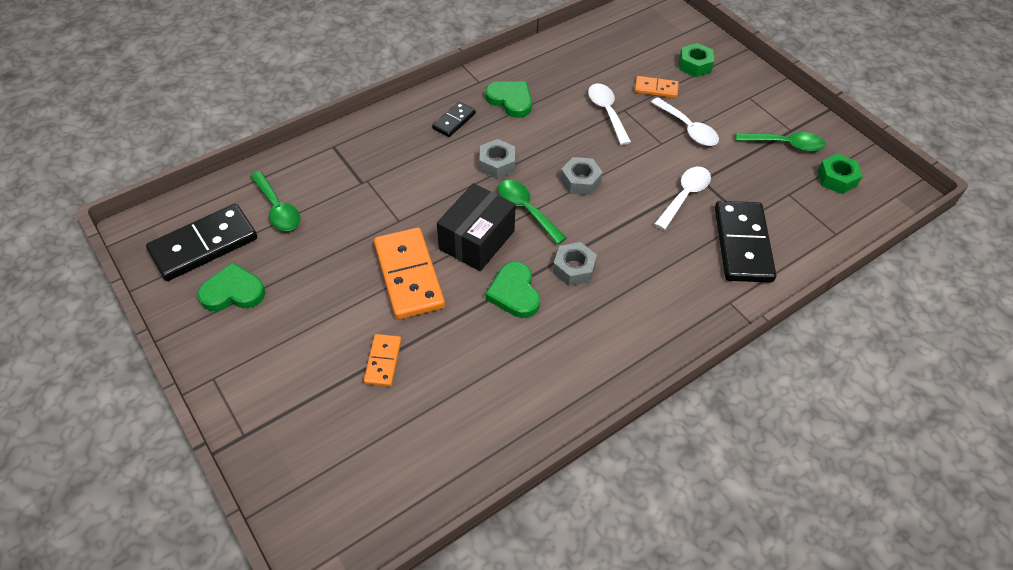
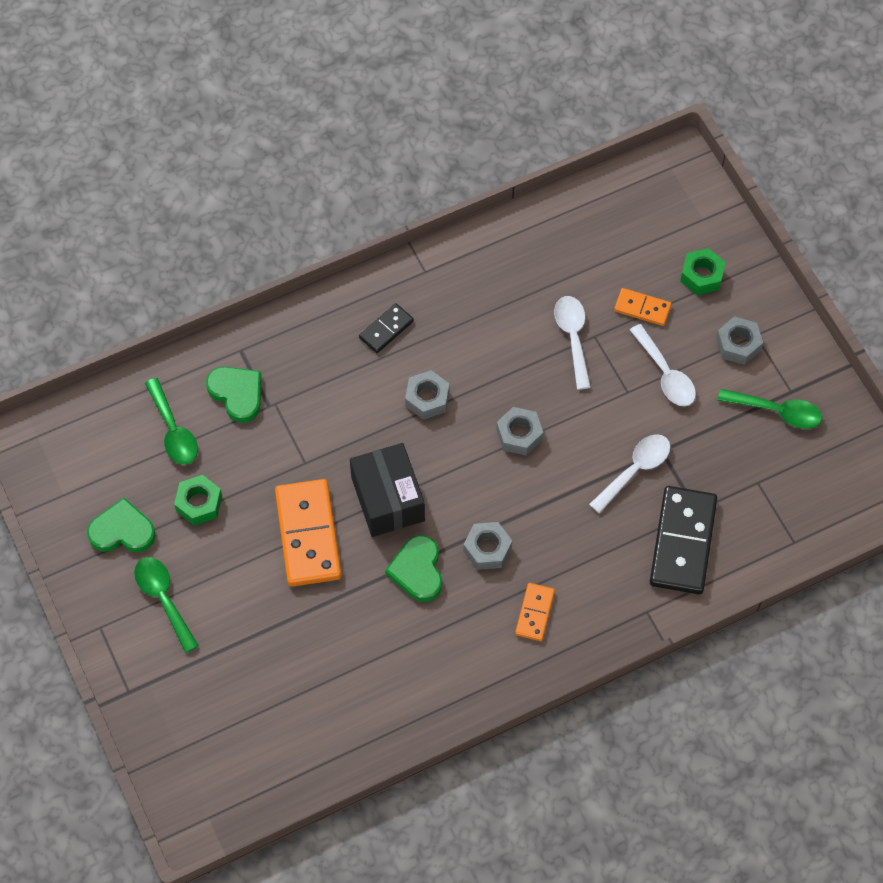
camera: 10 degrees right, 10 degrees up
(204, 245) = (92, 468): black domino -> none
(383, 361) = (270, 632): orange domino -> orange domino (535, 613)
(477, 240) = (387, 499): black box -> black box turned 60 degrees counterclockwise
(510, 100) = (459, 306): green heart -> green heart (237, 394)
(526, 210) = (449, 466): green spoon -> green spoon (163, 599)
(738, 104) = (738, 344): none -> grey nut
(836, 179) = (822, 468): green nut -> green nut (199, 503)

